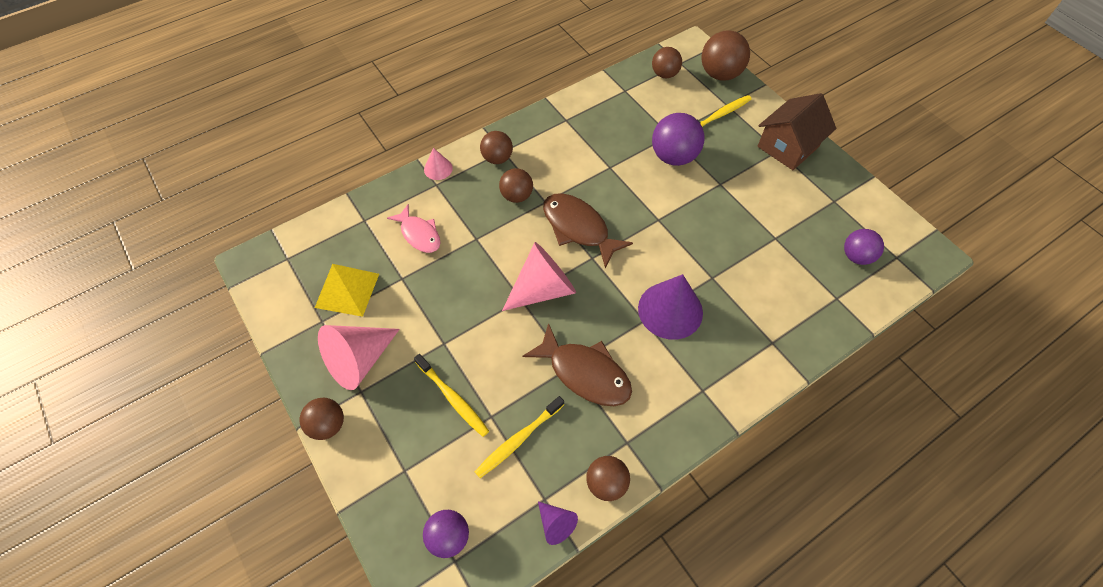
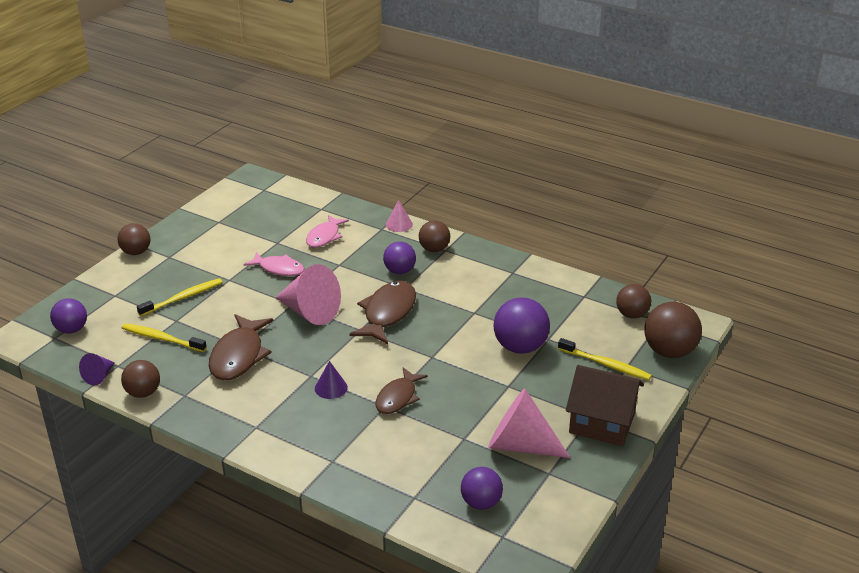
camera: 65 degrees right, 25 degrees down
(347, 290) = (251, 223): yellow pyramid -> none
(359, 360) = (194, 248): pink cone -> pink cone (520, 445)
(452, 292) = (279, 269): none -> pink fish
(453, 398) = (183, 298): yellow toothbrush -> yellow toothbrush turned 150 degrees counterclockwise
(517, 196) = (399, 271): brown ball -> purple ball
(670, 310) = (331, 388): purple cone -> purple cone, size x0.50
(705, 264) = (398, 397): none -> brown fish

